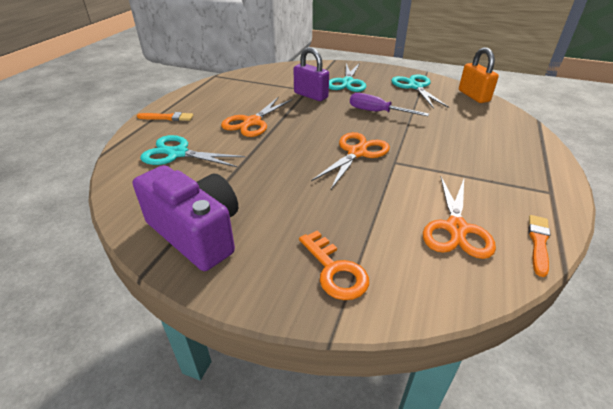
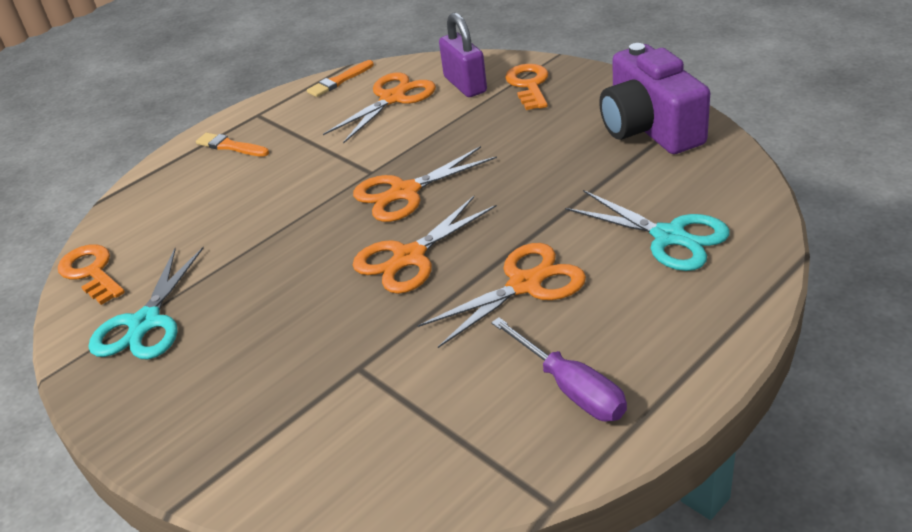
camera: 150 degrees left, 0 degrees up
(167, 117) = (689, 333): orange brush -> orange brush (230, 146)
(310, 95) = (367, 343): purple padlock -> purple padlock (465, 85)
(321, 123) = (409, 257): none -> orange scissors
(347, 82) = (252, 375): turquoise scissors -> none
(377, 112) = (294, 265): purple screwdriver -> purple screwdriver (570, 388)
(473, 96) = (91, 272): orange padlock -> orange key

